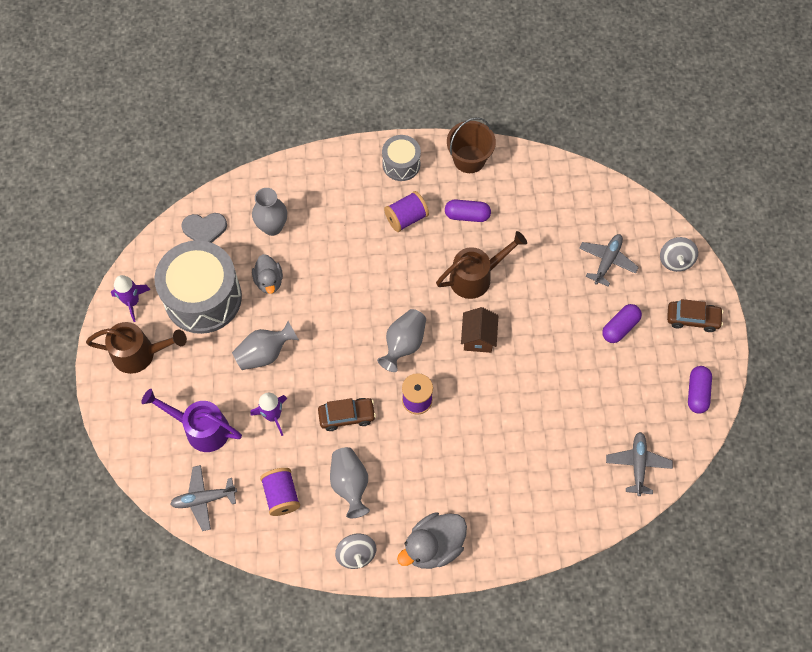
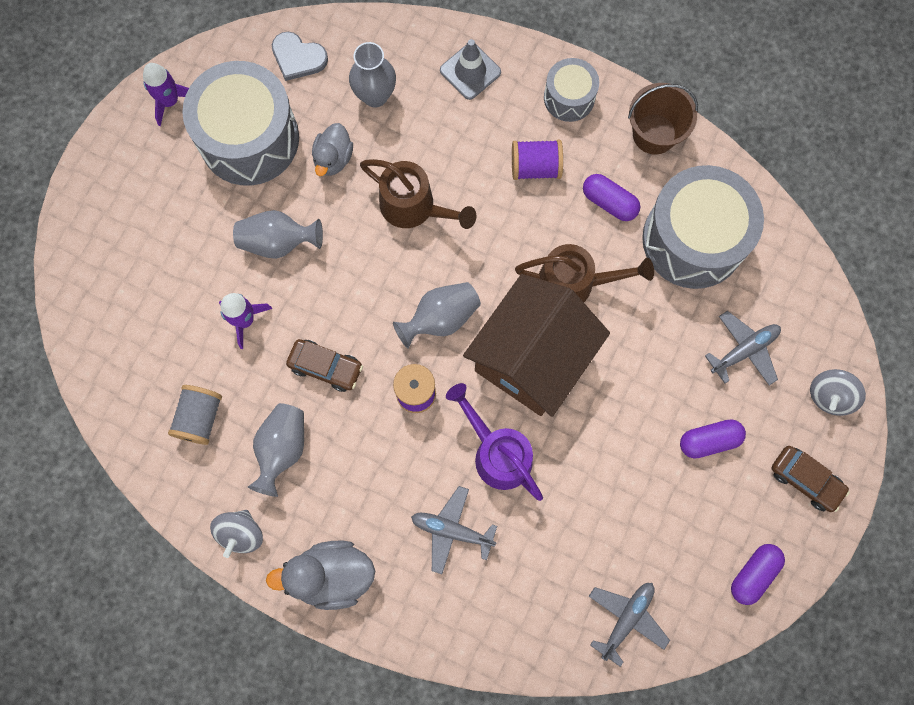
camera: 30 degrees right, 10 degrees up
(140, 354) = (144, 167): brown watering can -> brown watering can (414, 208)
(200, 428) = (158, 290): purple watering can -> purple watering can (497, 452)
(203, 499) = (115, 373): grey plane -> grey plane (452, 530)
(281, 495) = (200, 418): purple spool -> grey spool
(326, 180) = (470, 71): none -> grey traffic cone
(478, 338) = (531, 358): brown house -> brown house, size x2.17
(534, 211) = (693, 239): none -> grey drum

